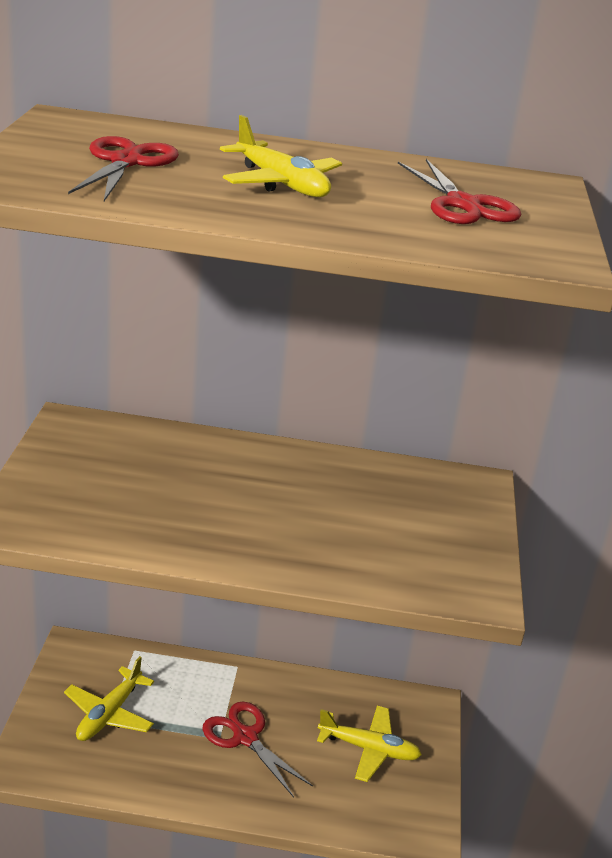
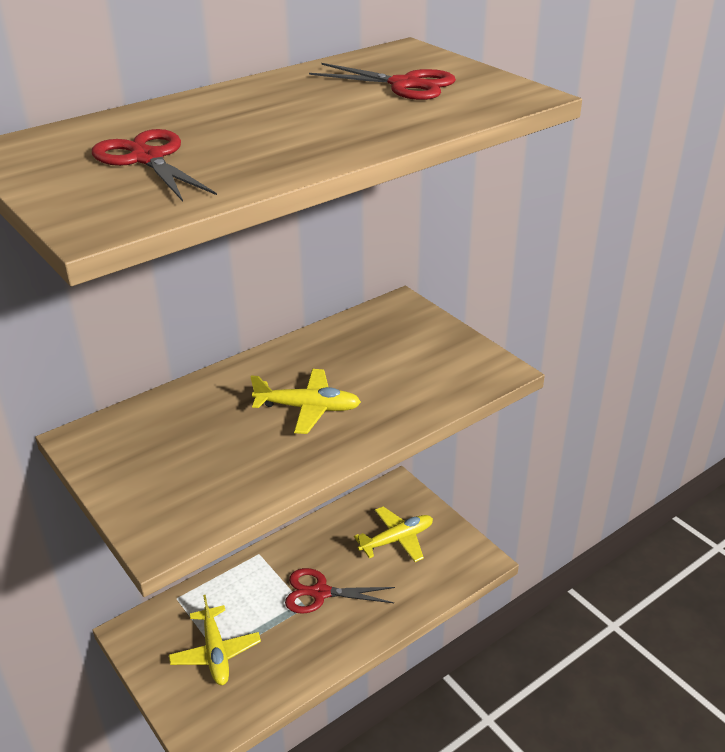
camera: 40 degrees left, 5 degrees up
(281, 184) = (281, 122): yellow plane -> yellow plane (308, 408)

